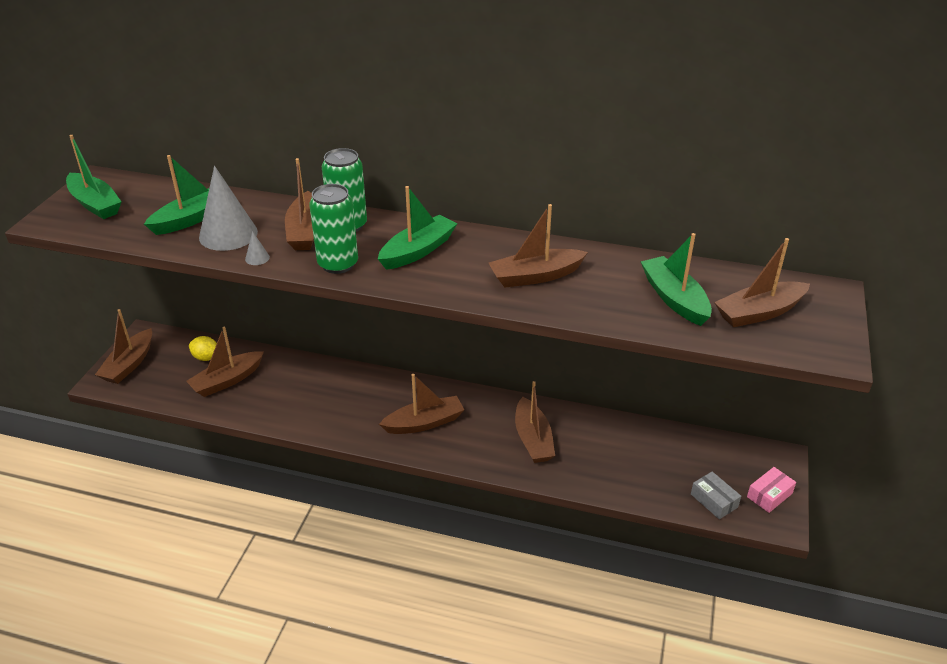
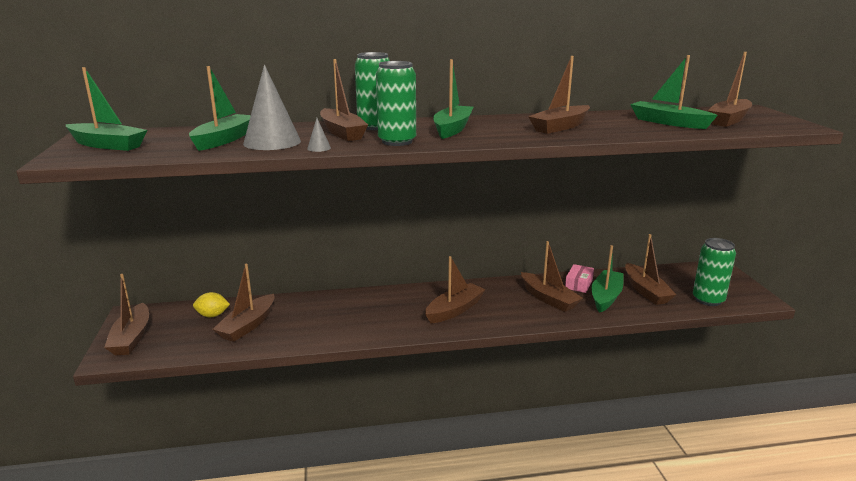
camera: 25 degrees left, 15 degrees down
(598, 457) = (606, 297): none -> green boat
(652, 464) = (646, 291): none -> brown boat
(714, 500) = (708, 300): grey box -> green can
(769, 495) = (736, 288): pink box -> pink box (579, 284)

